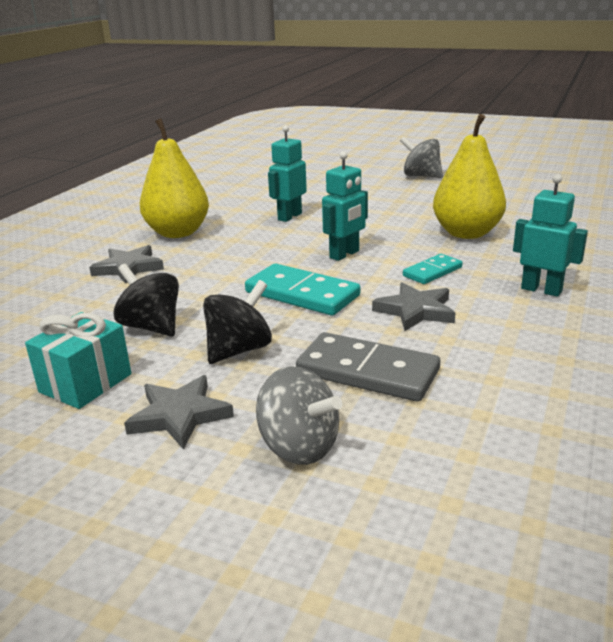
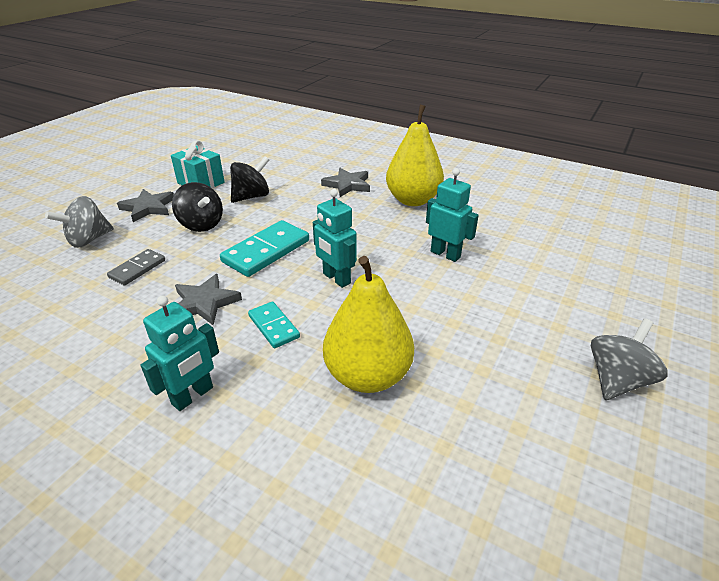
camera: 95 degrees right, 10 degrees up
(367, 372) = (137, 269): grey domino -> grey domino, size x0.58

